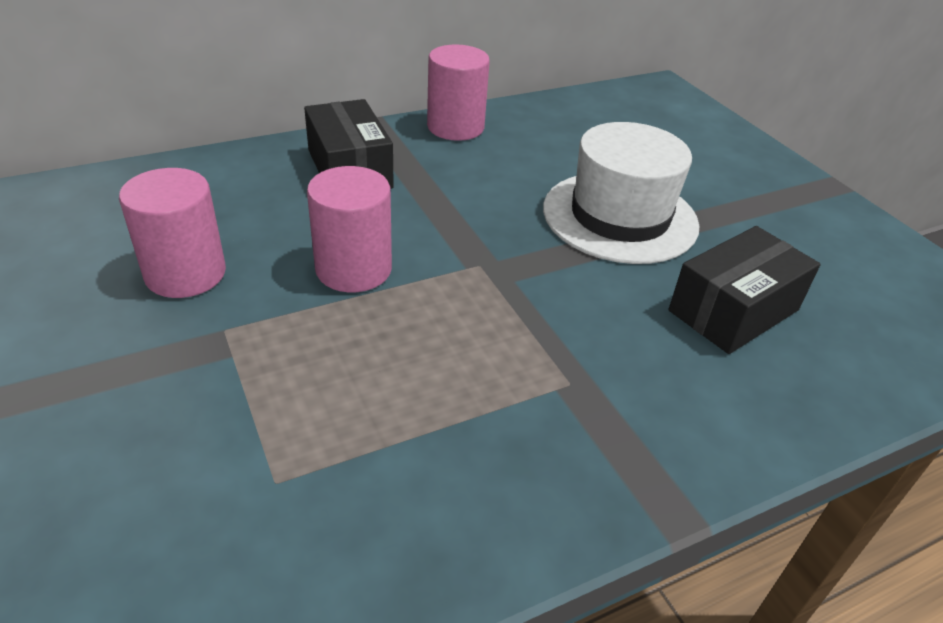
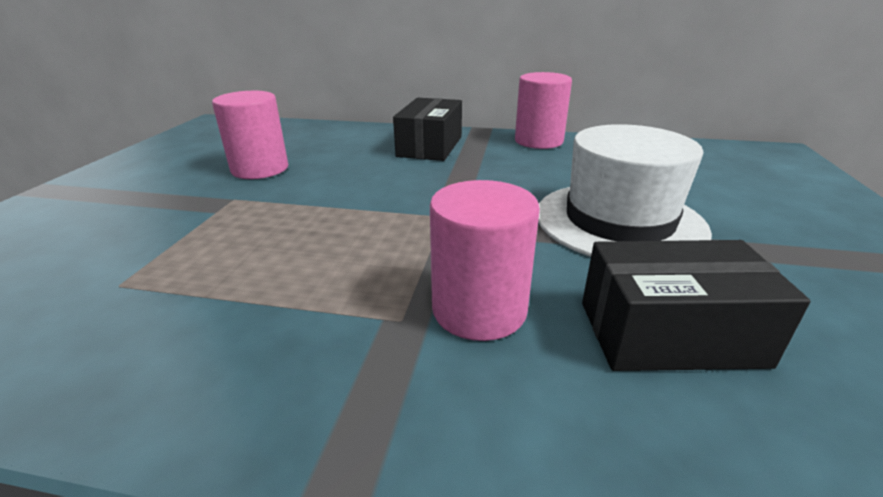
camera: 40 degrees right, 10 degrees down
(353, 269) = (352, 193): pink cylinder -> pink cylinder (479, 310)

